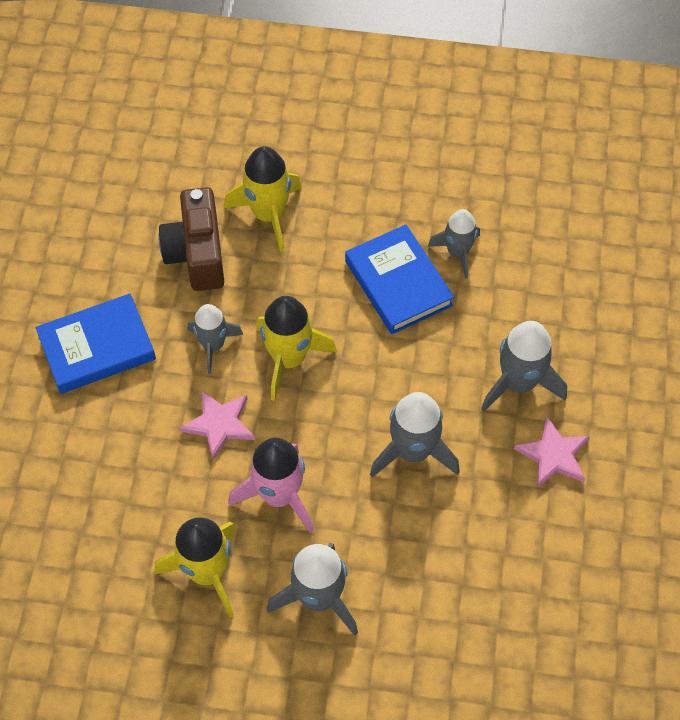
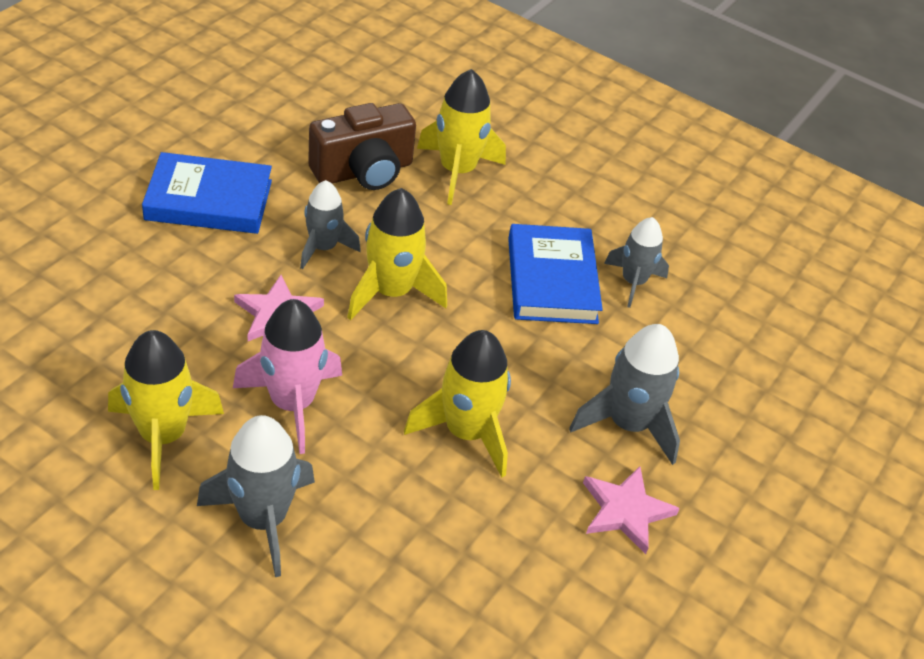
camera: 20 degrees right, 15 degrees down
(197, 254) = (363, 171): brown camera -> brown camera turned 135 degrees counterclockwise
(413, 451) = (466, 432): grey rocket -> yellow rocket

